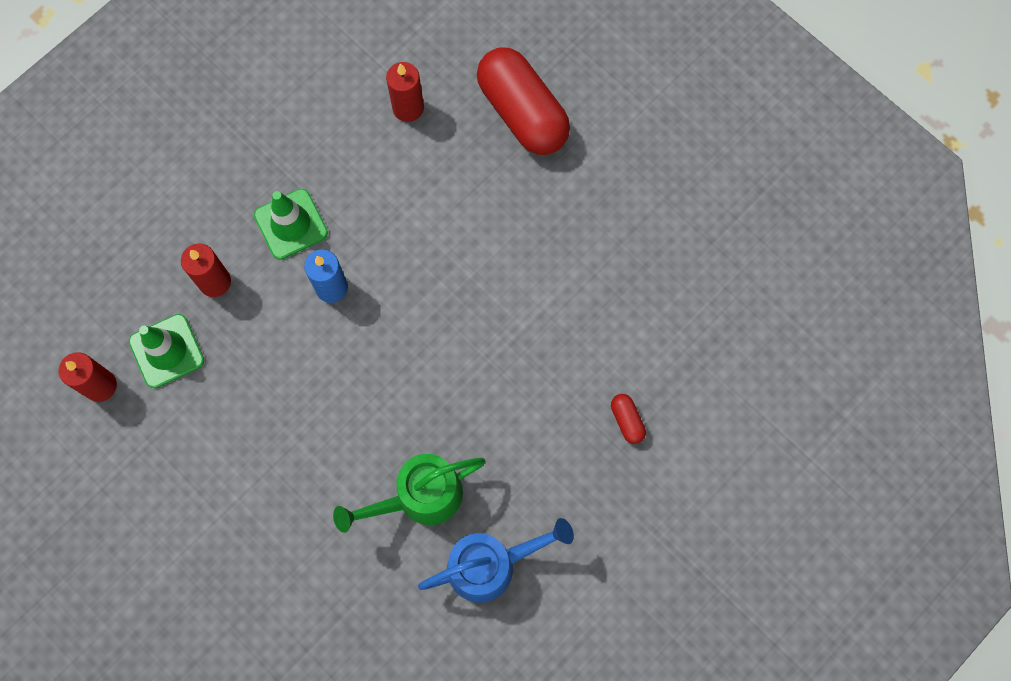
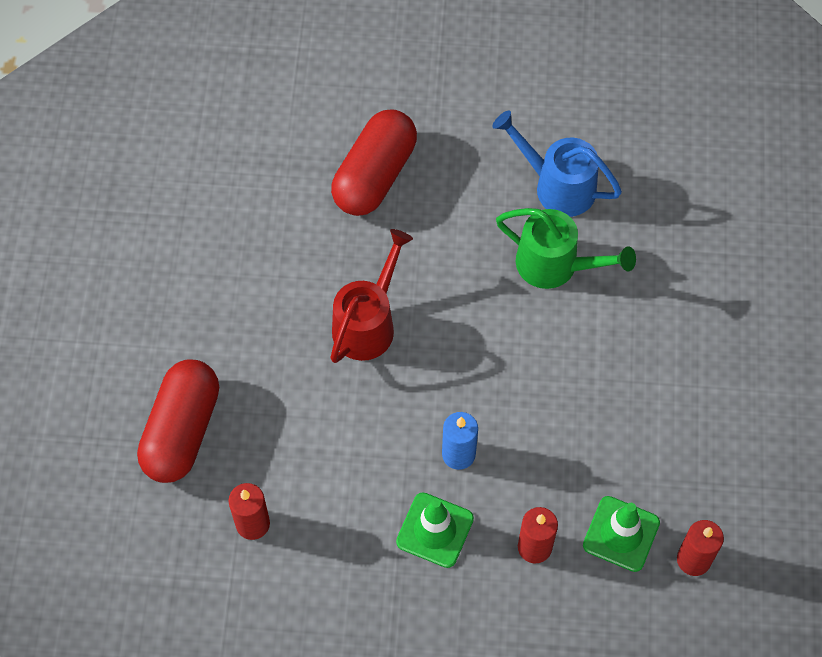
camera: 130 degrees left, 10 degrees down
(496, 309) = (368, 322): none -> red watering can
(627, 421) = (375, 175): red capsule -> red capsule, size x2.47

